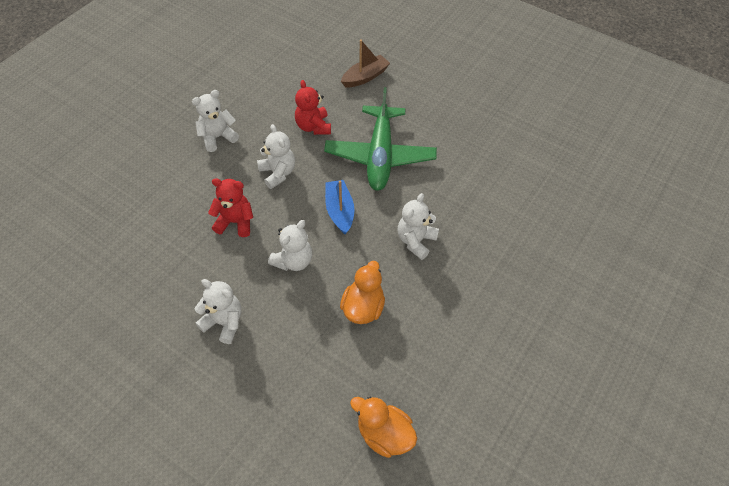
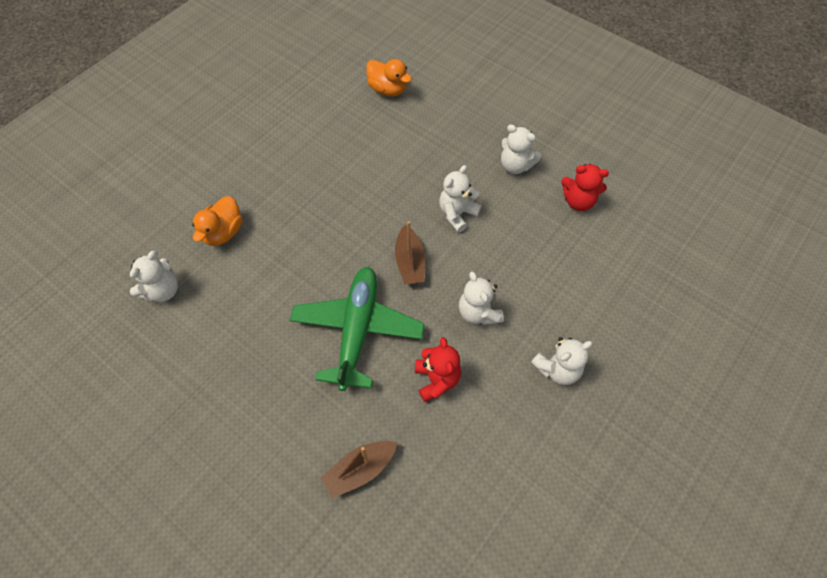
camera: 175 degrees left, 5 degrees up
(235, 222) = (518, 256): red teddy bear -> red teddy bear (578, 201)
(339, 211) = (410, 262): blue boat -> brown boat
(363, 307) = (394, 171): orange duck -> orange duck (223, 232)
(416, 241) = (336, 227): white teddy bear -> white teddy bear (162, 290)

